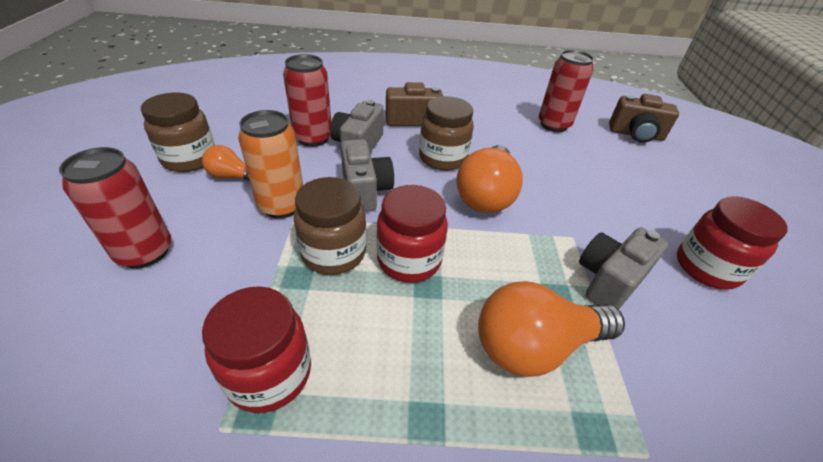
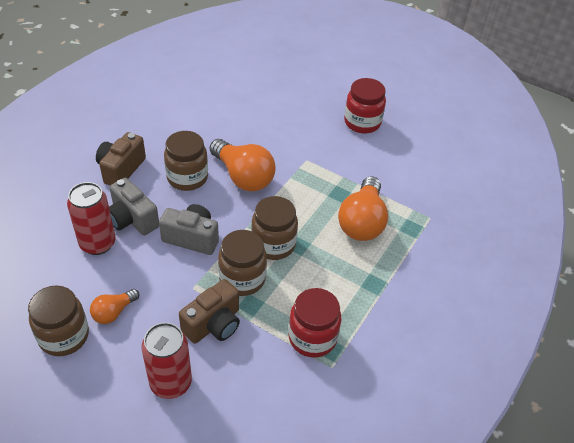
camera: 60 degrees left, 5 degrees up
(282, 206) = (174, 291): orange can -> none
(409, 260) = (273, 244): red jar -> brown jar
(553, 125) = (196, 94): red can -> none
(609, 280) = (344, 166): grey camera -> none
(635, 135) = (241, 61): brown camera -> brown camera (214, 324)

